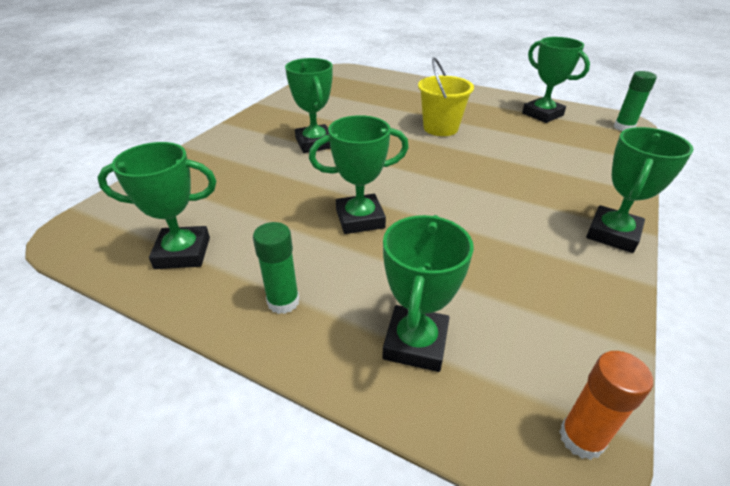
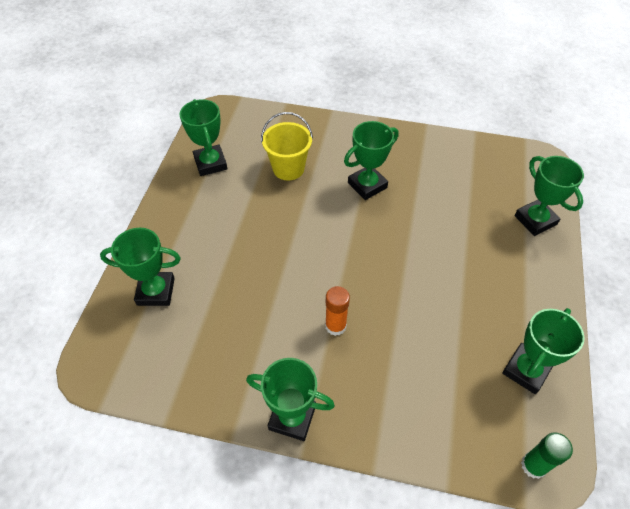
camera: 75 degrees right, 15 degrees up
(283, 301) = (178, 222): green glue stick -> none
(360, 219) = (267, 240): green trophy -> green trophy (535, 220)
(440, 128) = (439, 272): yellow bucket -> yellow bucket (288, 168)
(581, 438) = (101, 374): orange glue stick -> orange glue stick (335, 326)

